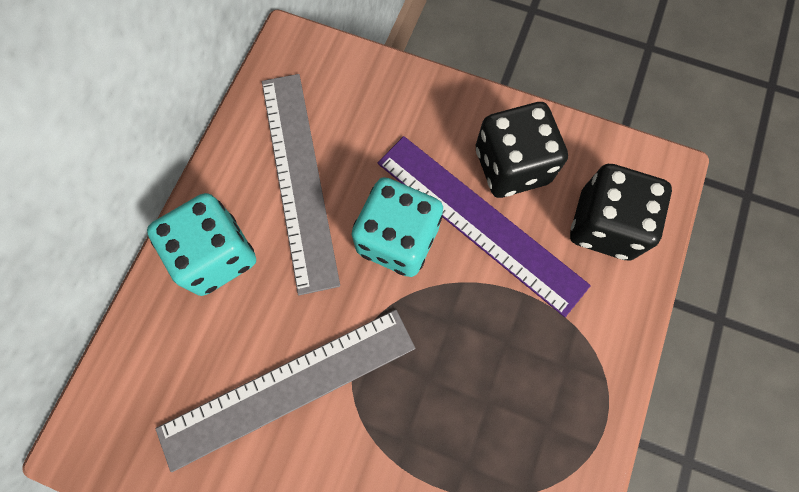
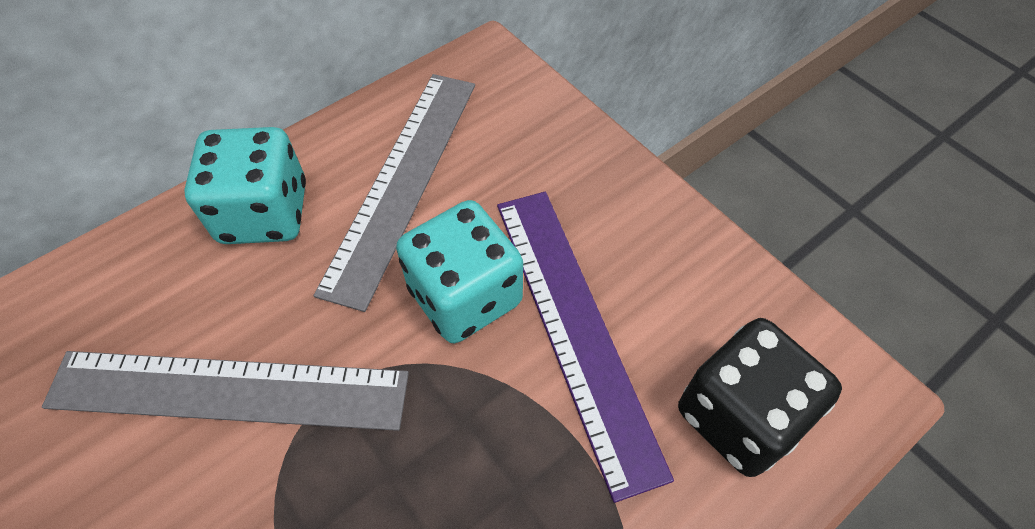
camera: 30 degrees right, 15 degrees down
(511, 166) = (655, 285): black dice -> none

